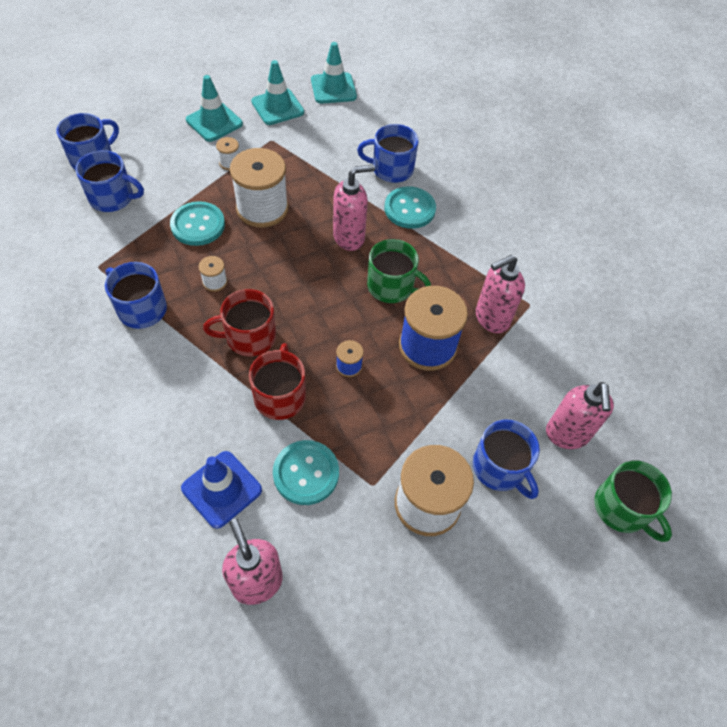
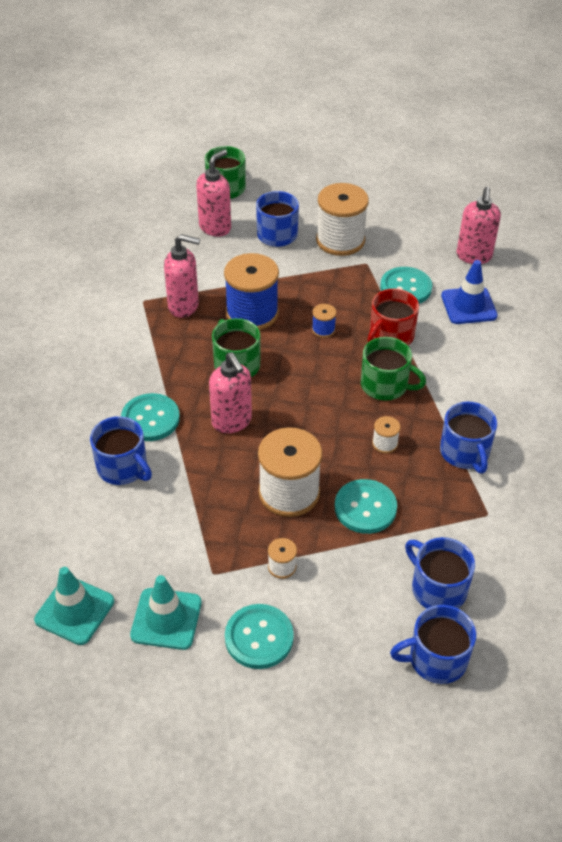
camera: 140 degrees left, 10 degrees down
(214, 122) = (259, 637): turquoise traffic cone -> turquoise button
(249, 337) = (385, 385): red mug -> green mug
(349, 237) = (232, 422): pink soap dispenser -> pink soap dispenser turned 135 degrees counterclockwise

